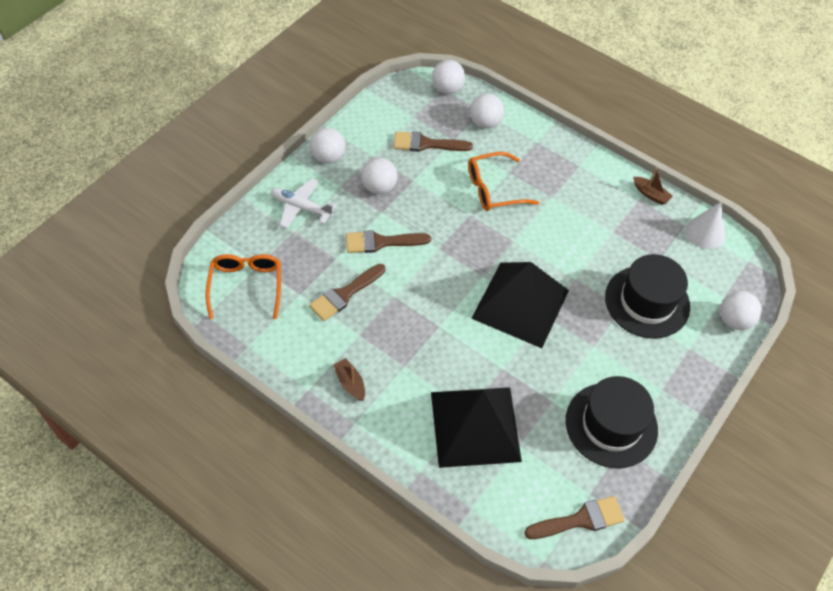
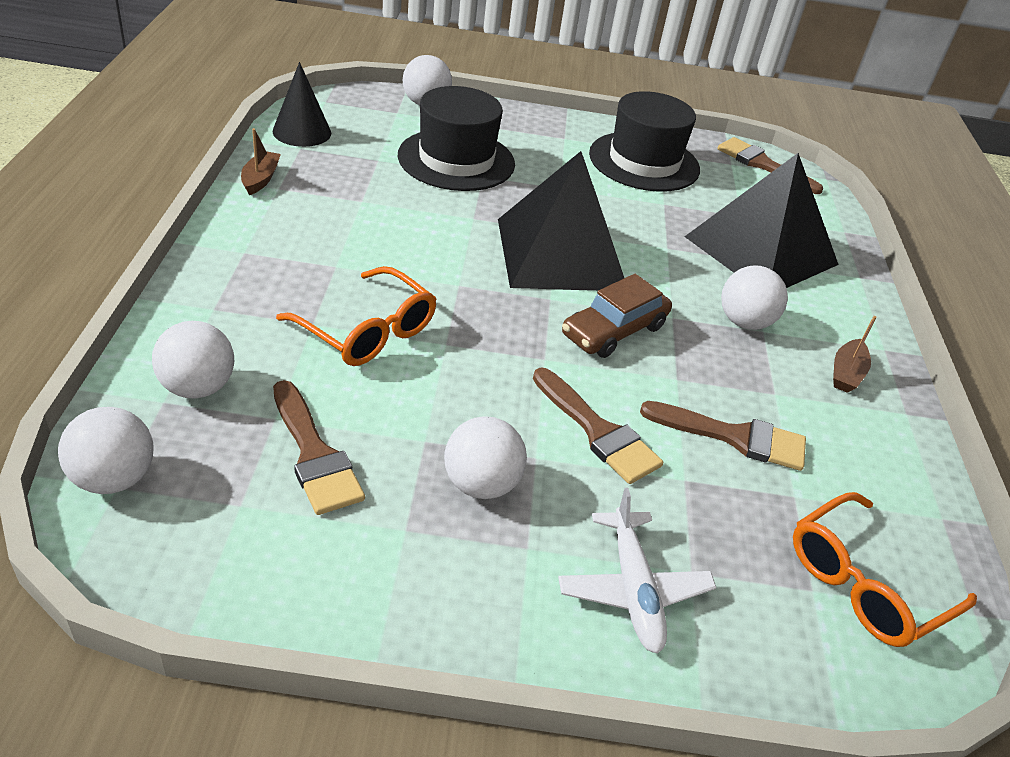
camera: 125 degrees left, 15 degrees down
(328, 157) = (466, 610): white ball -> white ball (744, 322)
(443, 290) = (614, 330): none -> brown car
(705, 232) = (302, 132): white cone -> black cone

